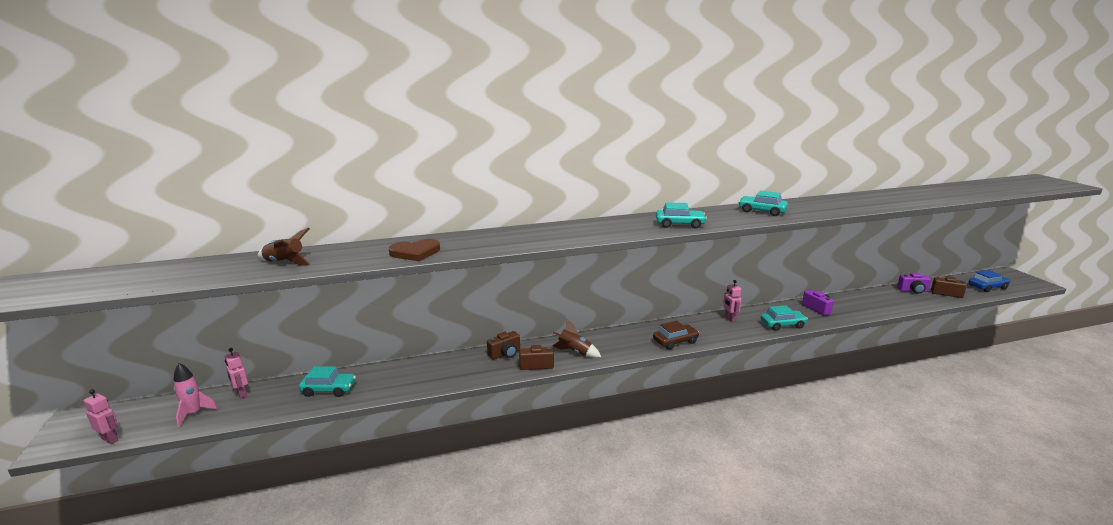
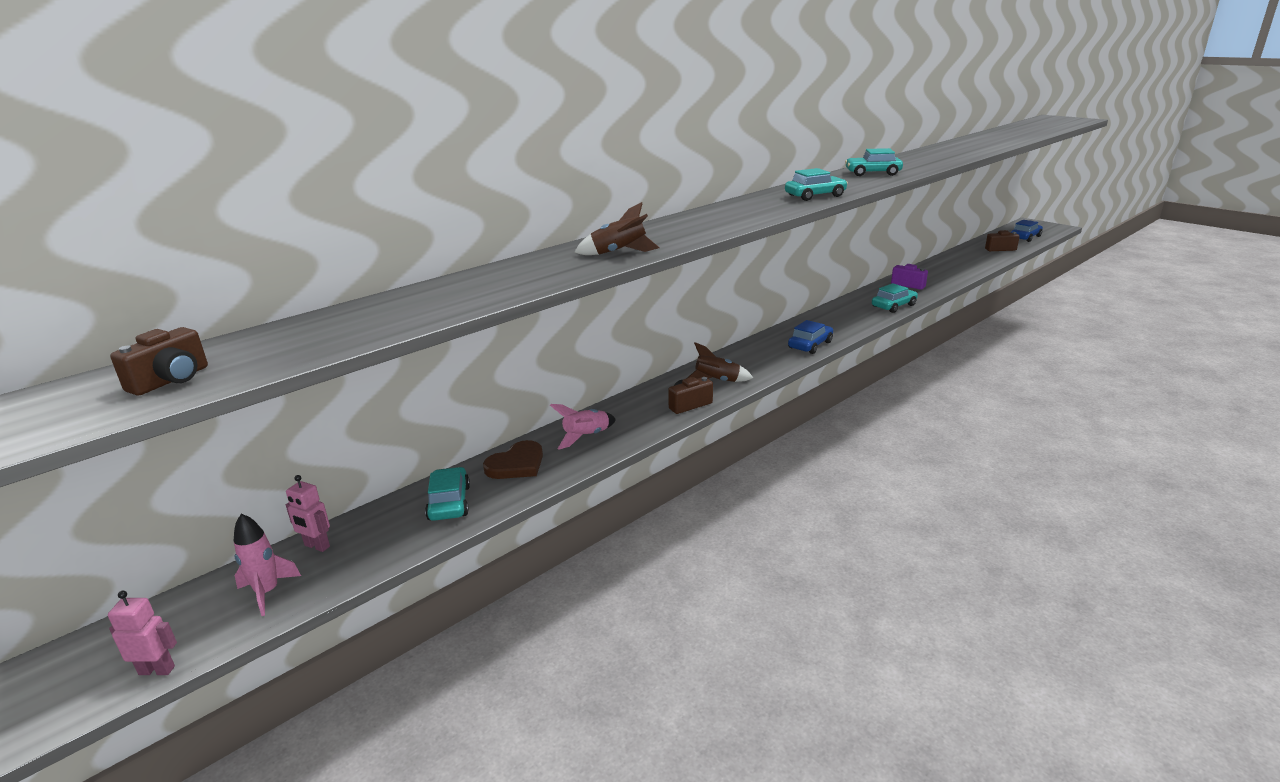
camera: 25 degrees left, 5 degrees up
(284, 263) = (388, 315): brown rocket -> brown rocket (619, 253)
(329, 389) = (449, 503): turquoise car -> turquoise car turned 75 degrees counterclockwise
(415, 252) = (560, 271): brown heart -> brown heart (516, 464)
(448, 369) = (586, 436): none -> pink rocket
(505, 354) = (637, 403): brown camera -> brown camera (171, 380)
(675, 341) = (810, 345): brown car -> blue car
(730, 319) = (839, 311): pink robot -> none
(913, 291) = (971, 252): purple camera -> none

